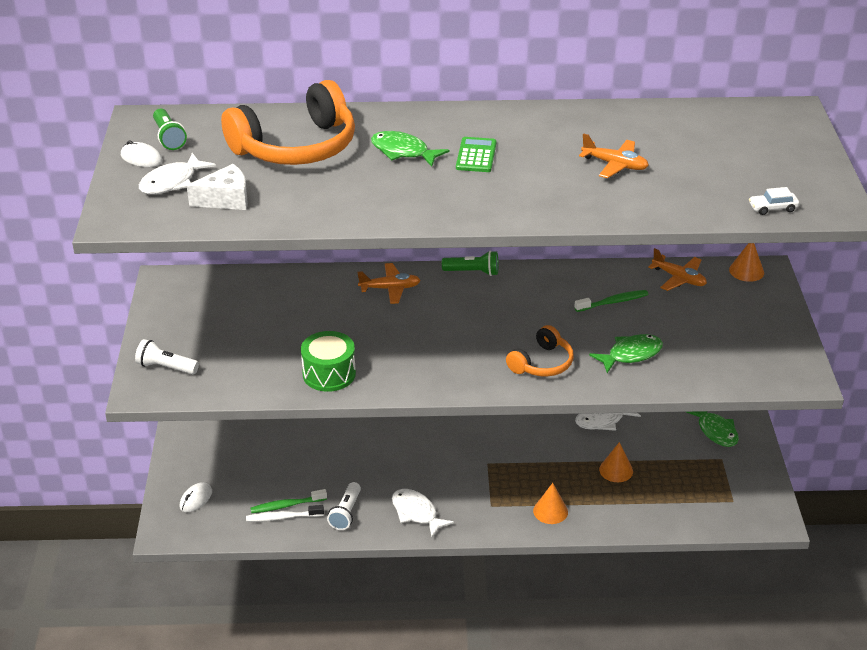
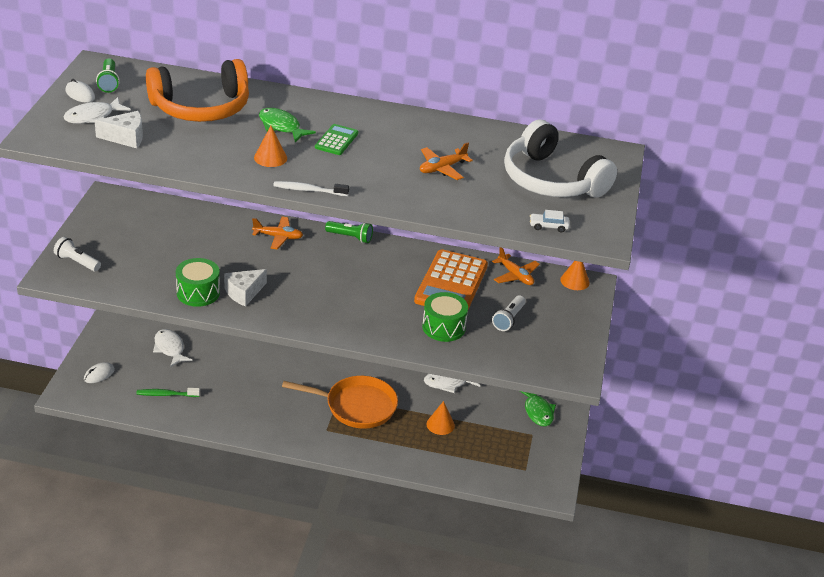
camera: 10 degrees right, 0 degrees up
(282, 517) = (159, 403): white toothbrush -> white toothbrush (308, 190)
(346, 513) = (210, 410): white flashlight -> white flashlight (509, 319)
(383, 362) = (244, 293): none -> white cheese
(416, 513) = (265, 422): white fish -> white fish (170, 348)
(512, 470) = (356, 406): none -> orange pan
(542, 363) = (369, 319): orange headphones -> none
(550, 511) = (372, 444): orange cone -> orange cone (270, 158)
(613, 302) = (451, 283): green toothbrush -> orange calculator
(615, 165) = (442, 168): orange plane -> orange plane turned 105 degrees clockwise
(631, 354) = (443, 327): green fish -> green drum
(743, 155) = (551, 180): none -> white headphones

